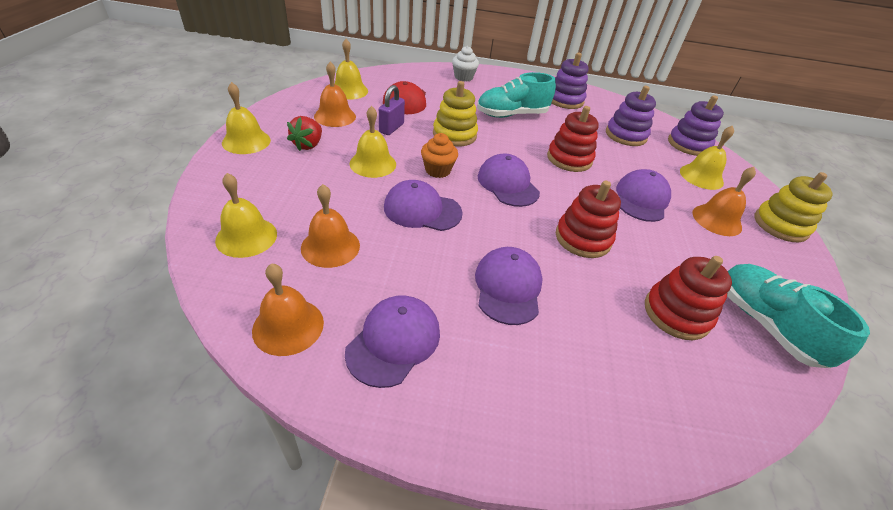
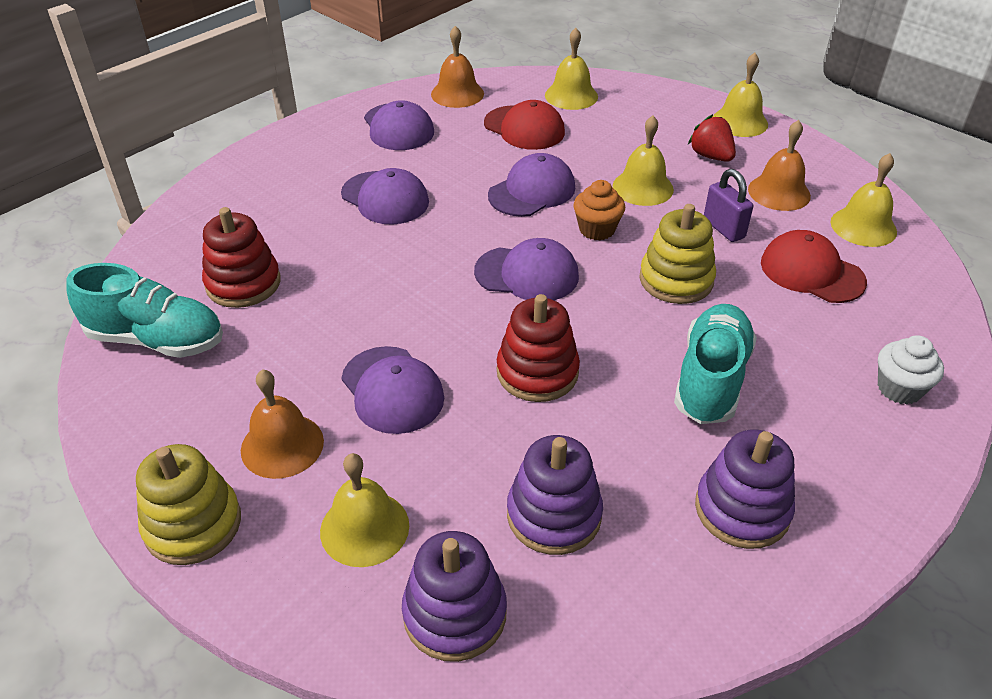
camera: 130 degrees right, 0 degrees up
(330, 246) = (524, 128): orange bell -> red cap
(583, 238) = (387, 282): red stacking toy -> none

